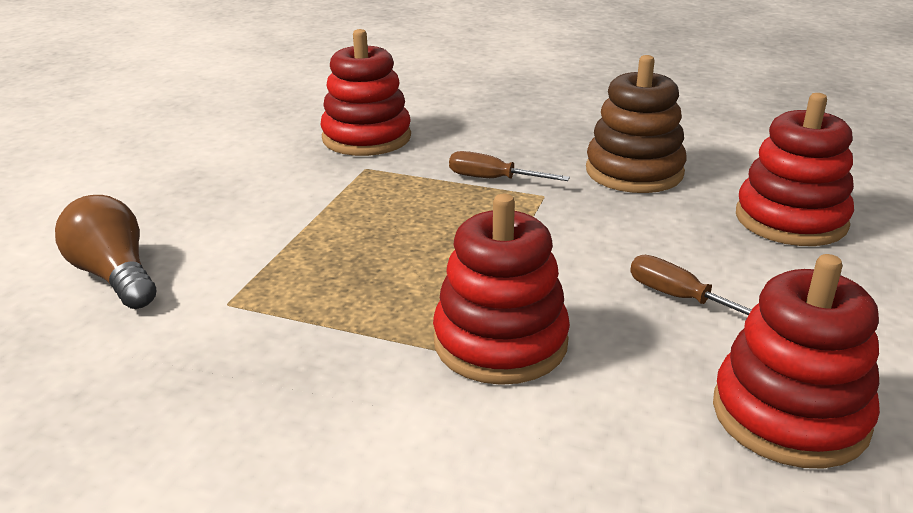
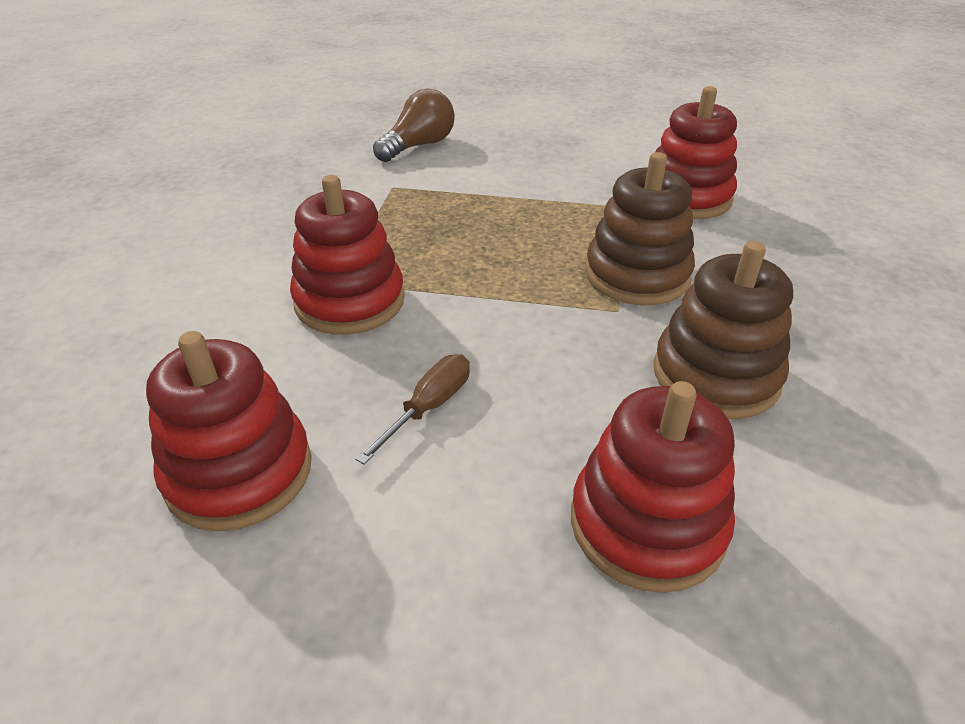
camera: 80 degrees right, 10 degrees up
(493, 179) = (637, 275): brown screwdriver -> brown stacking toy

